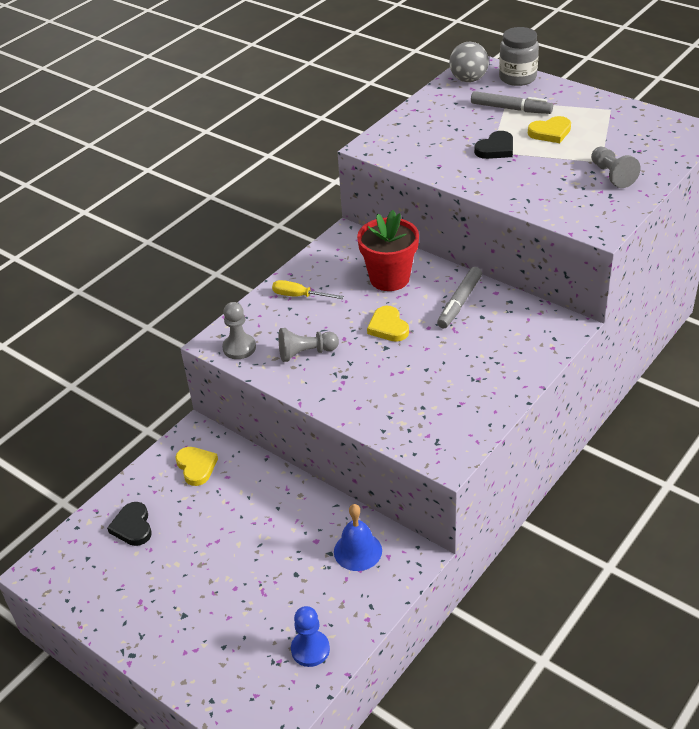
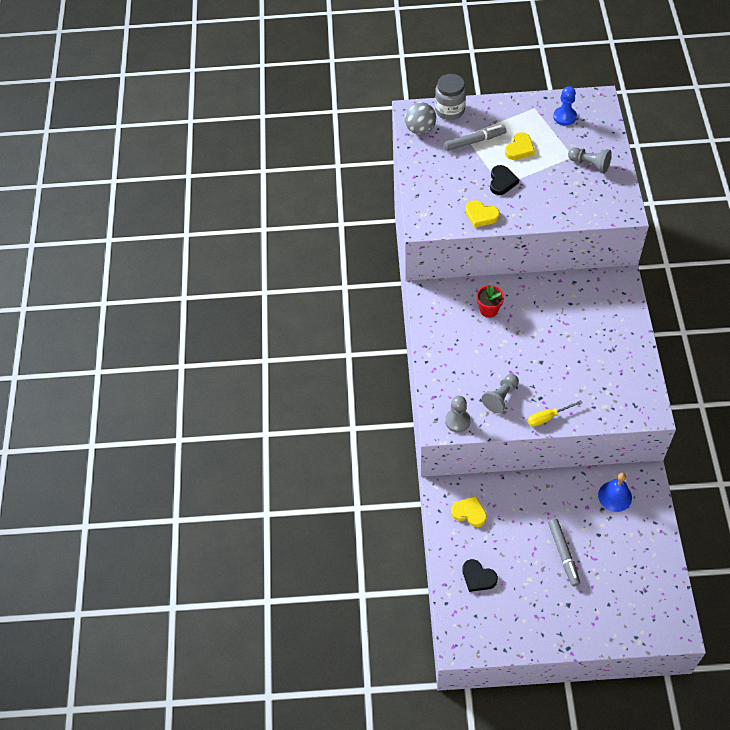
camera: 40 degrees left, 15 degrees up
(299, 296) = (450, 359): yellow screwdriver -> yellow screwdriver (548, 417)
(310, 649) = (652, 570): blue pawn -> blue pawn (564, 117)
(388, 327) = (527, 346): yellow heart -> yellow heart (481, 215)
(389, 278) = (488, 310): red flower pot -> red flower pot, size x0.60
(459, 303) = (548, 301): grey marker -> grey marker (563, 554)

